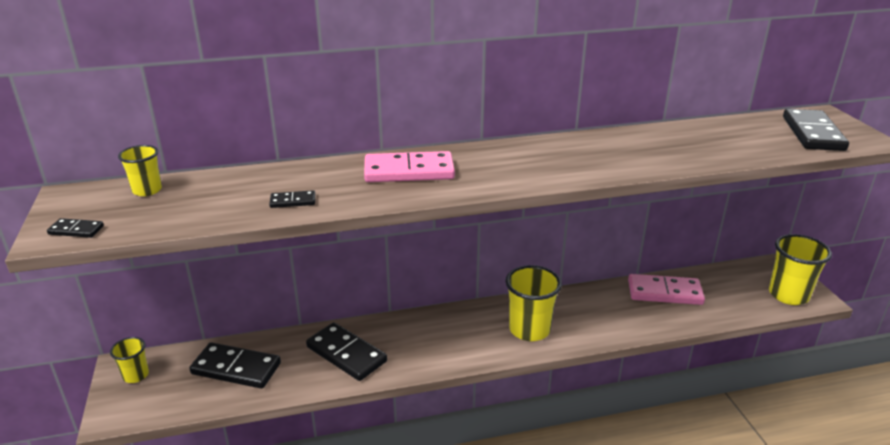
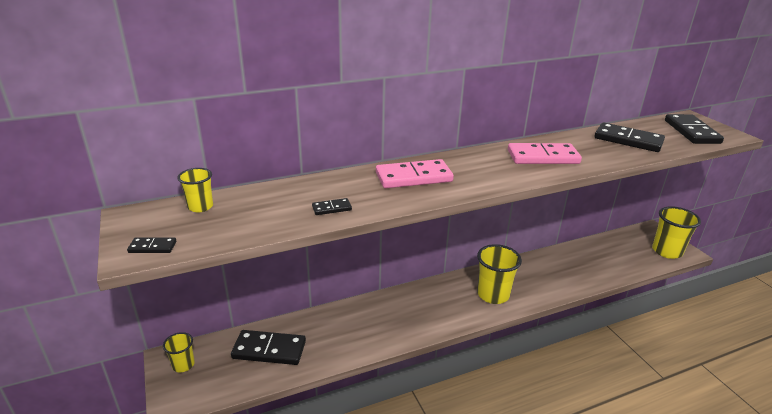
camera: 10 degrees left, 0 degrees up
(346, 354) = (357, 328): black domino -> black domino (628, 140)
(664, 292) = (581, 257): pink domino -> pink domino (543, 157)

